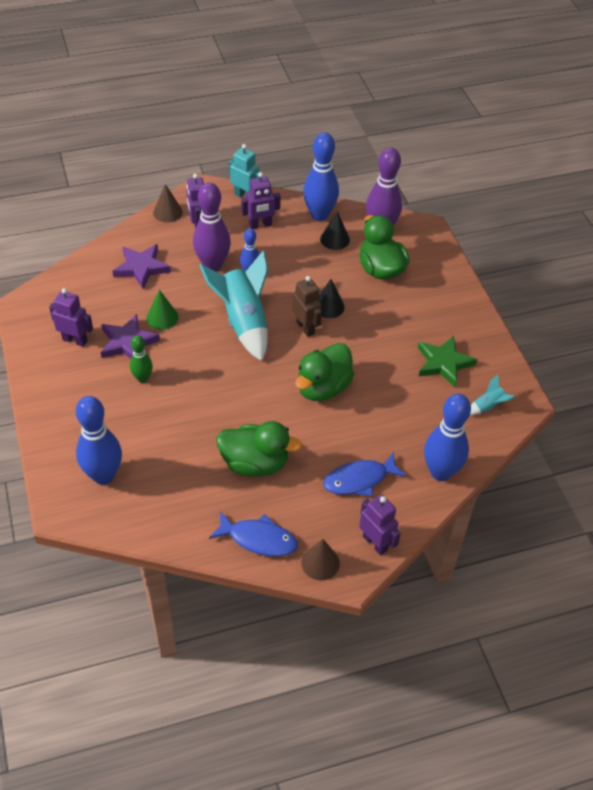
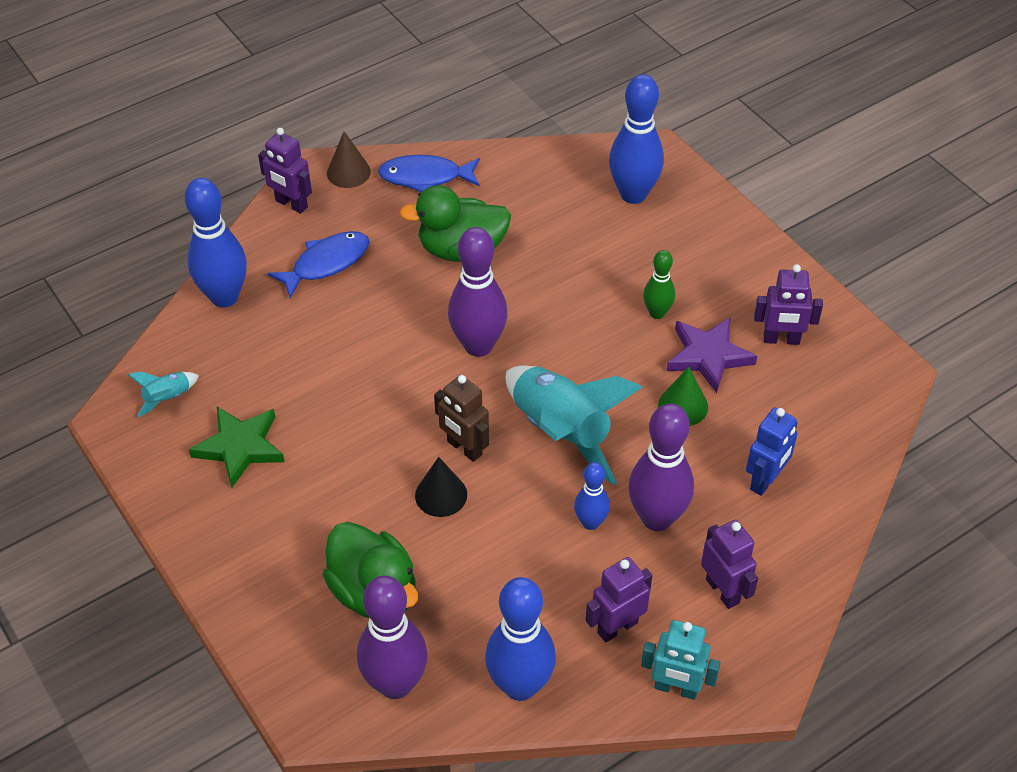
camera: 165 degrees right, 0 degrees up
(141, 268) = (765, 480): purple star -> blue robot
(167, 212) = (792, 606): brown cone -> none
(272, 388) = (478, 345): none -> purple bowling pin
(323, 388) = (408, 364): green duck -> none
(335, 239) = (473, 635): black cone -> none

